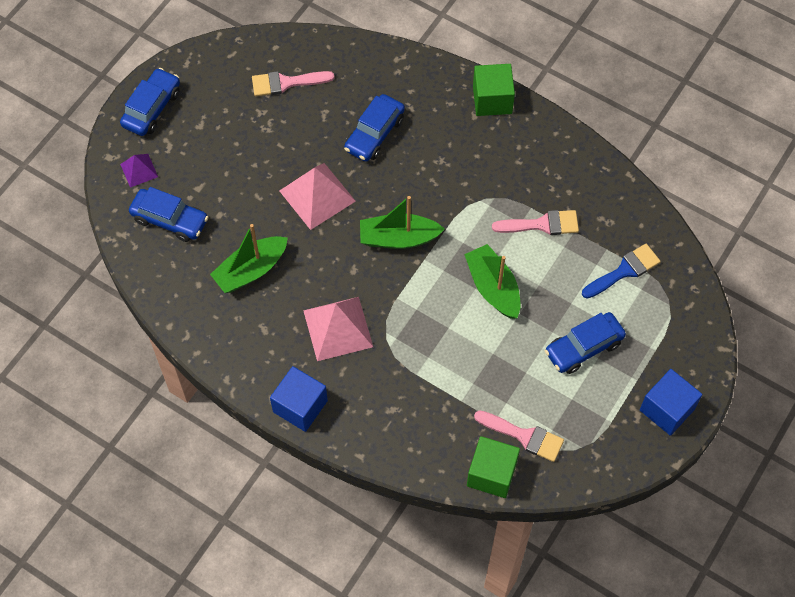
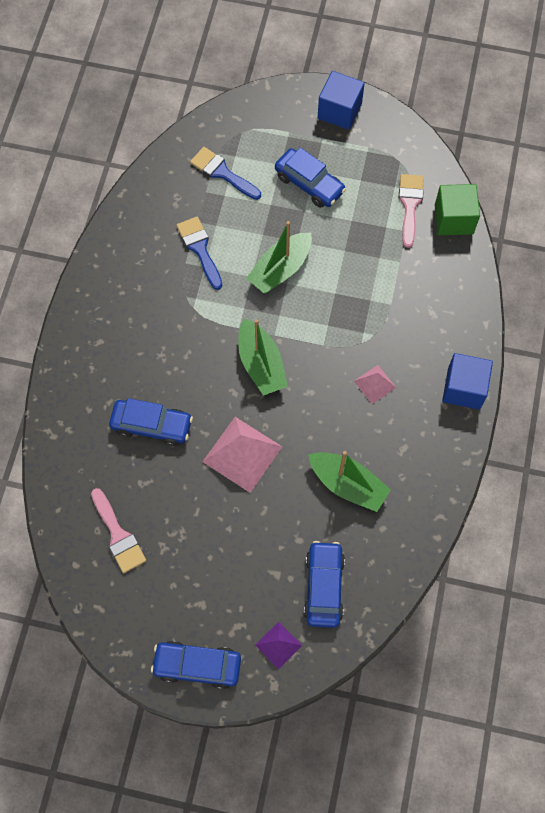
camera: 110 degrees left, 5 degrees up
(338, 328) = (374, 384): pink pyramid -> pink pyramid, size x0.54
(492, 100) = (75, 331): green cube -> none
(542, 224) = (199, 249): pink brush -> blue brush

